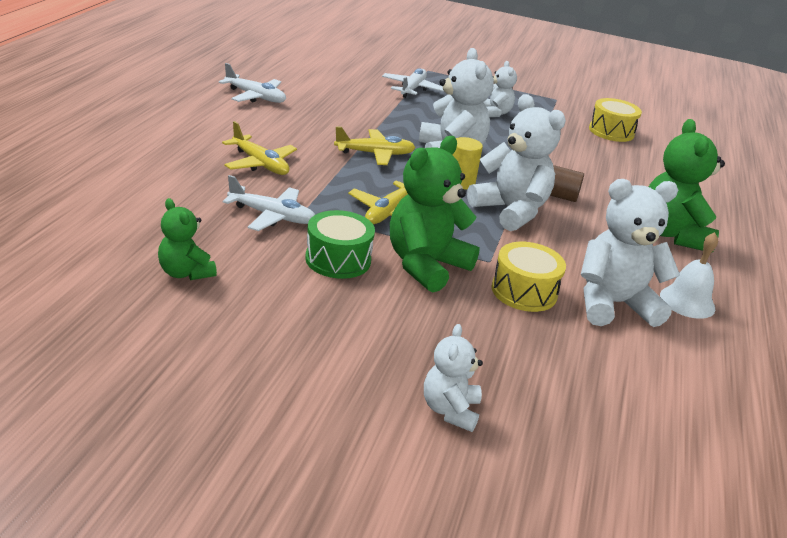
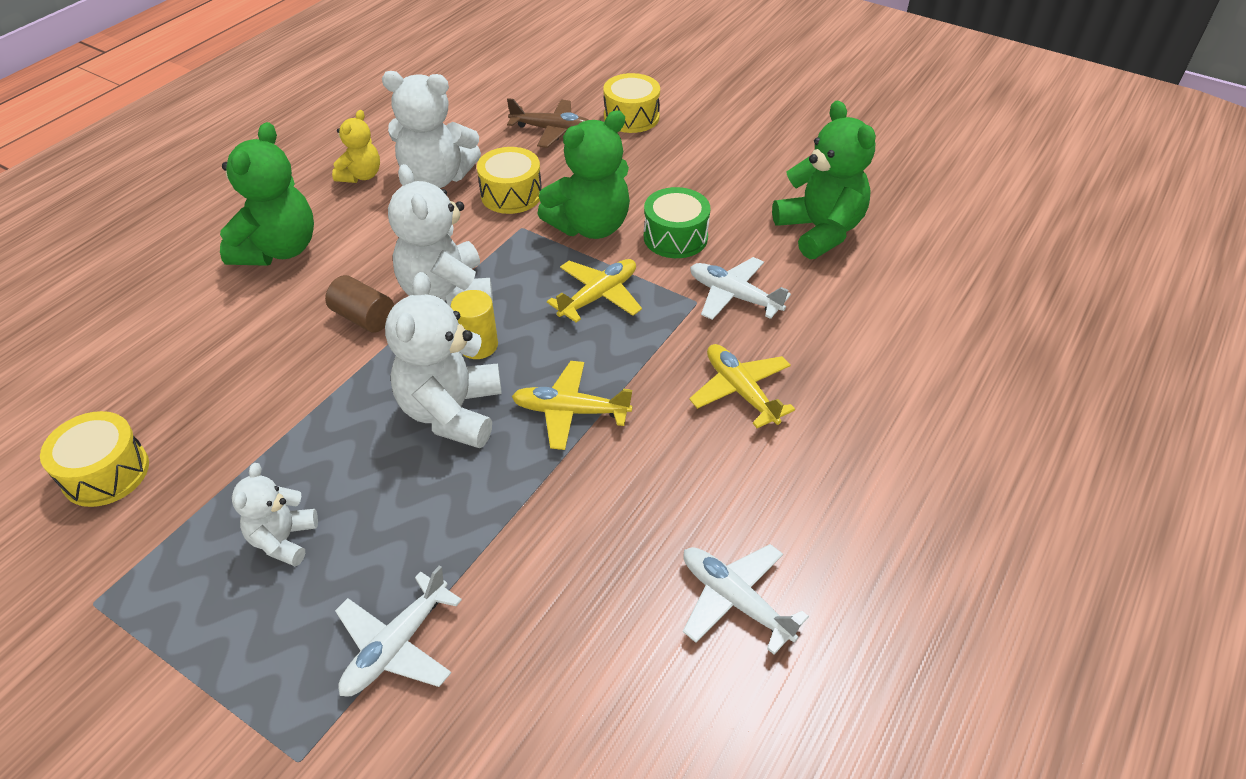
camera: 160 degrees left, 15 degrees up
(185, 273) = (820, 231): green teddy bear -> green teddy bear, size x1.77
(450, 410) = (631, 117): white teddy bear -> yellow drum
(538, 377) = (553, 130): none -> brown plane
(687, 301) = (361, 176): white bell -> yellow teddy bear

